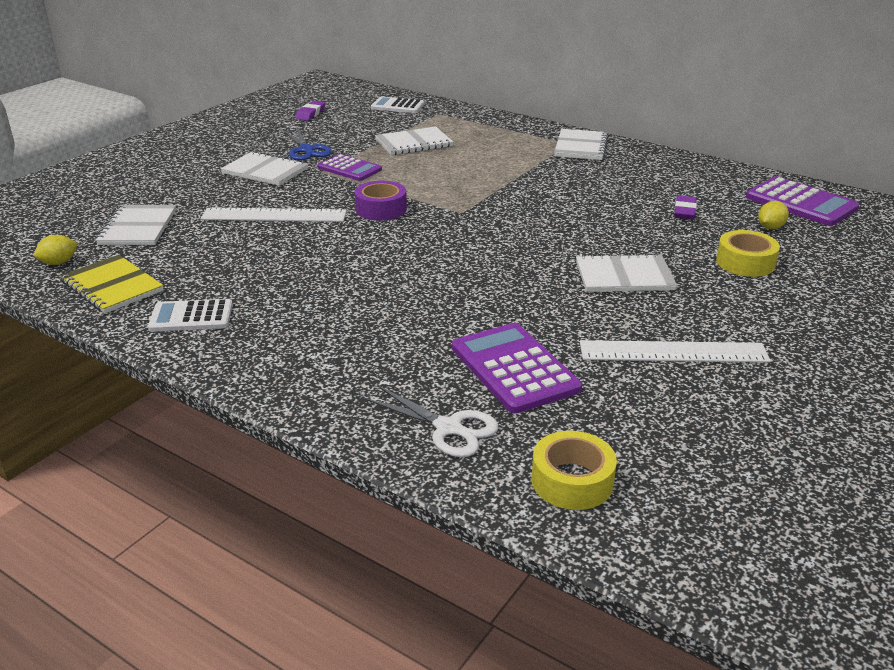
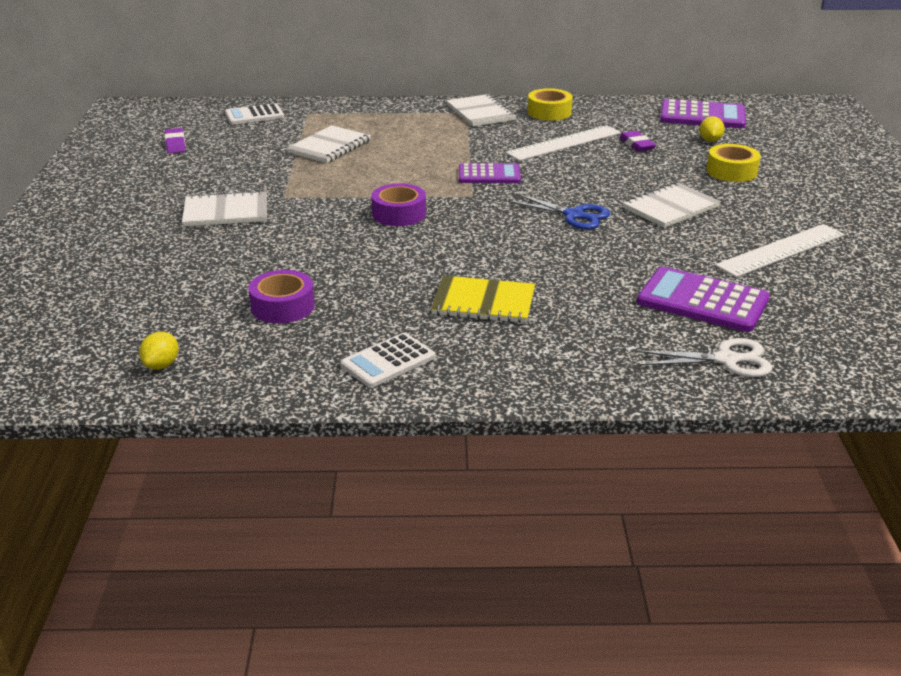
camera: 35 degrees left, 0 degrees up
(112, 286) = (262, 365): yellow notebook -> yellow notebook (483, 302)
(138, 227) = (187, 304): white notebook -> none
(191, 250) = (282, 306): none -> purple tape
(274, 215) = (308, 249): white ruler -> white ruler (564, 143)
(306, 150) = (234, 180): blue scissors -> blue scissors (574, 215)
(349, 168) = (308, 186): purple calculator -> purple calculator (489, 175)
(572, 481) = (851, 359): yellow tape -> yellow tape (549, 112)

